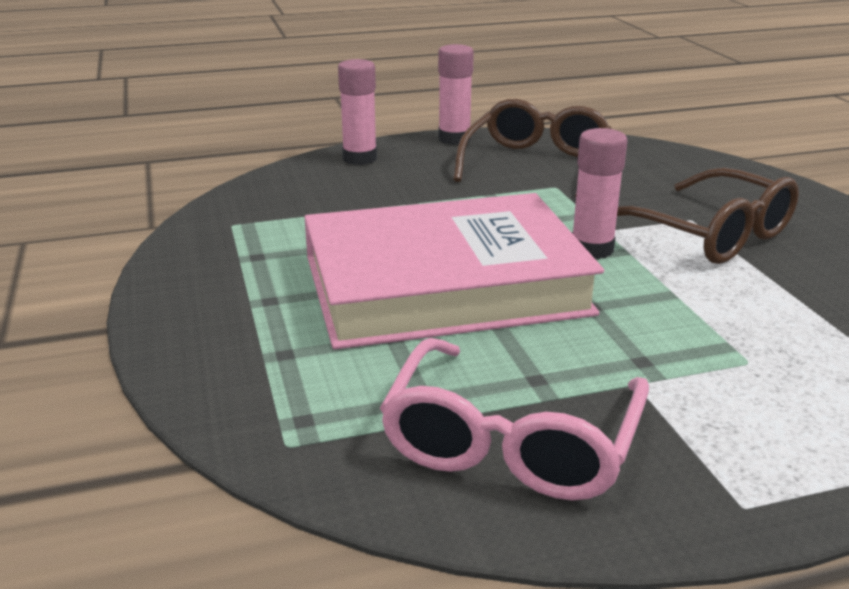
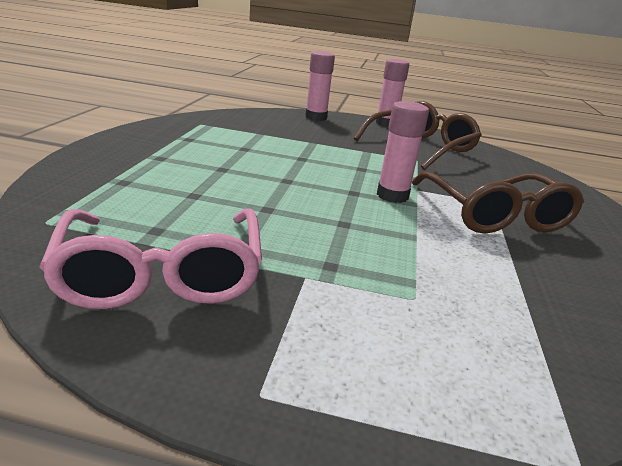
camera: 25 degrees right, 0 degrees up
(444, 285) = (267, 182): pink book -> none
(510, 444) = (163, 275): pink glasses -> pink glasses turned 60 degrees counterclockwise

